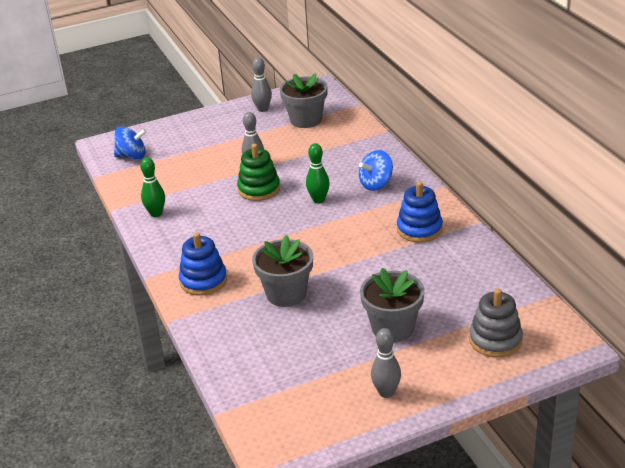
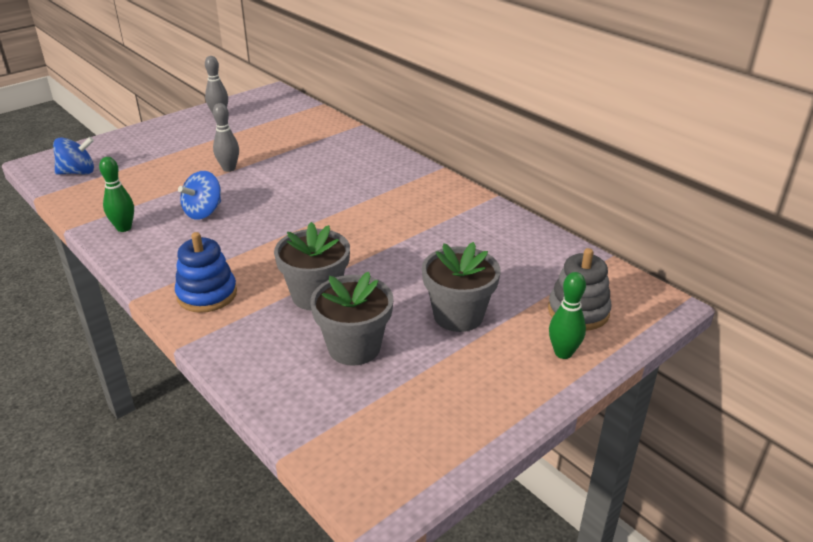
camera: 20 degrees left, 0 degrees up
(259, 189) = (242, 190): green stacking toy -> none
(306, 120) = (270, 121): grey flower pot -> grey flower pot (354, 347)
(318, 200) = (315, 193): green bowling pin -> green bowling pin (563, 353)
(376, 184) = (371, 172): blue spinning top -> blue spinning top (203, 212)
(386, 392) = (486, 392): grey bowling pin -> none
(419, 229) = (438, 209): blue stacking toy -> none

